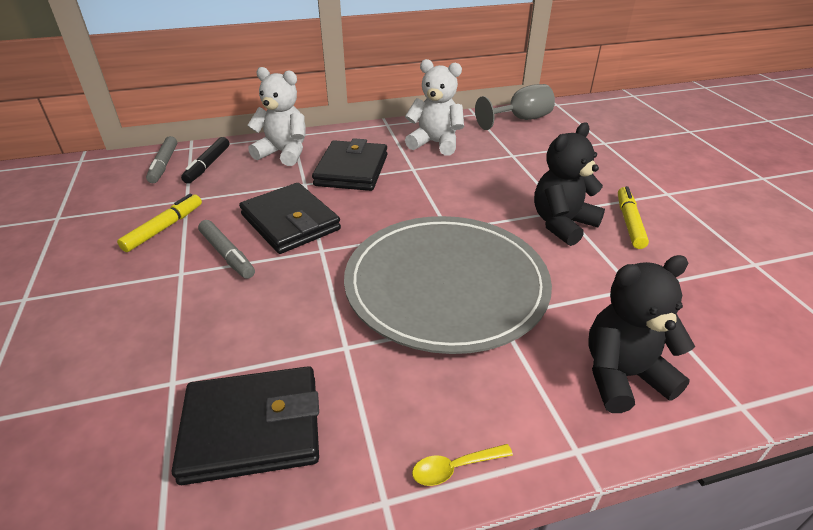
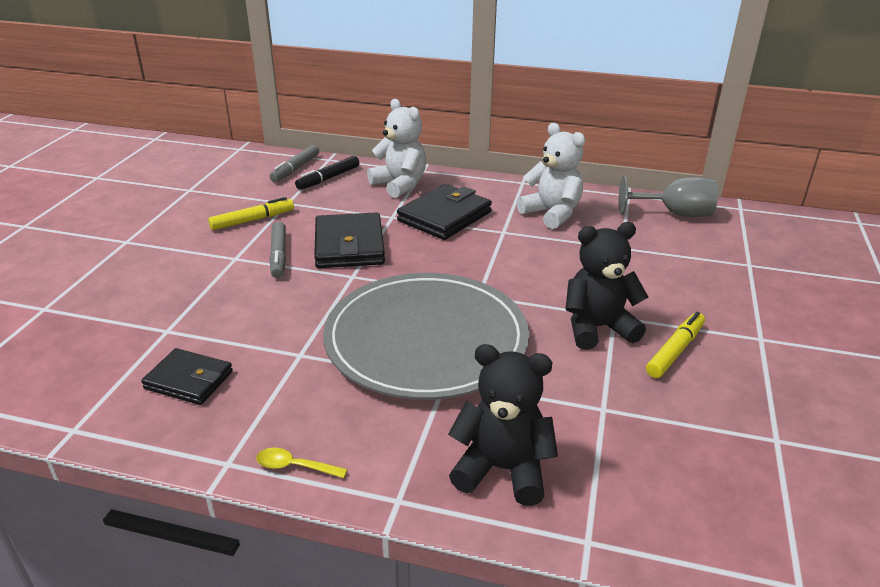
camera: 30 degrees right, 5 degrees down
(252, 428) = (189, 380): black wallet -> black wallet, size x0.64

